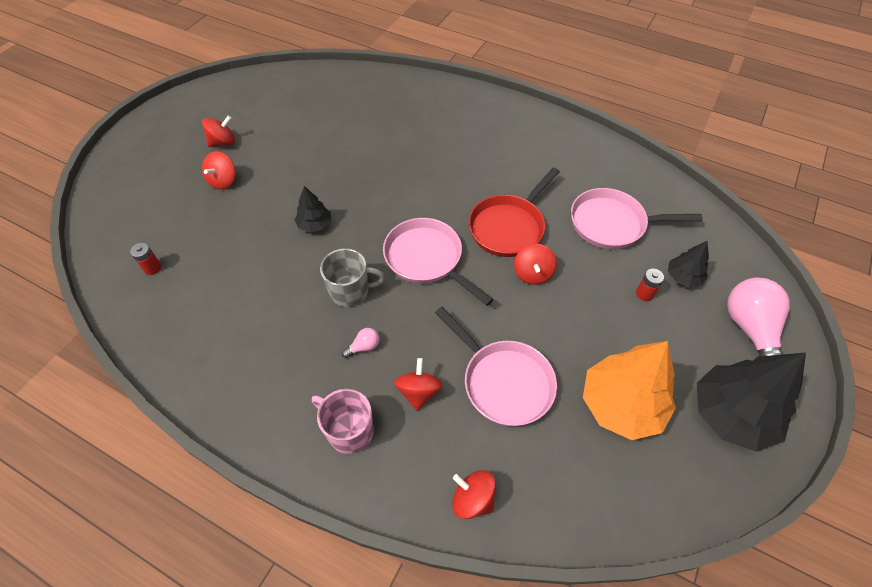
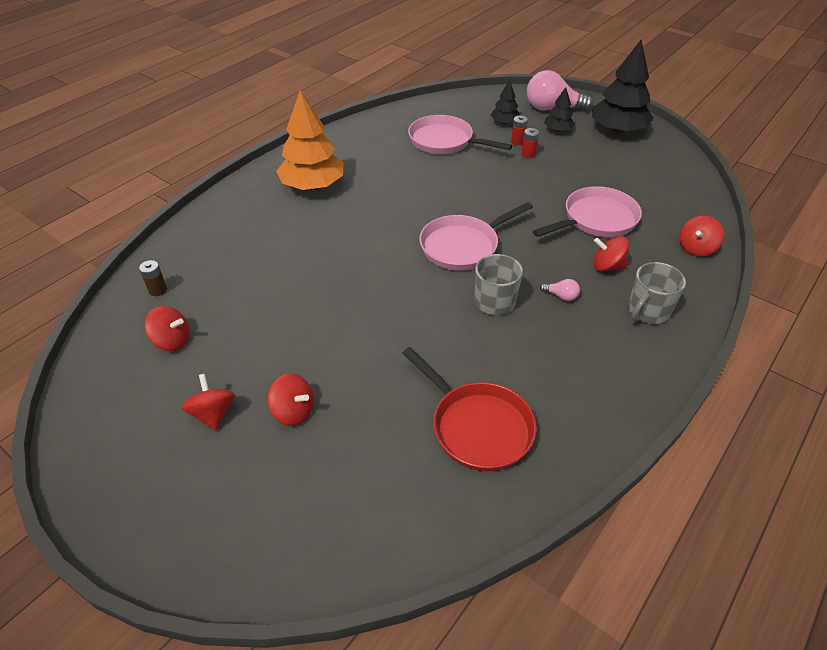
camera: 80 degrees left, 10 degrees down
(152, 268) = (432, 485): red battery -> red battery (528, 154)
(315, 224) = (397, 323): black tree -> black tree (558, 130)
(339, 85) = (158, 290): none -> brown battery
(349, 431) = (647, 311): pink mug -> grey mug
(364, 347) = (561, 296): pink light bulb -> pink light bulb turned 135 degrees clockwise
(509, 227) = (435, 193): red pan -> red pan (477, 426)
(532, 273) = (490, 189): red spinning top -> red spinning top (172, 341)
(612, 224) = (445, 141): pink pan -> pink pan turned 105 degrees clockwise
(621, 404) = (613, 170): orange tree -> orange tree (312, 185)

